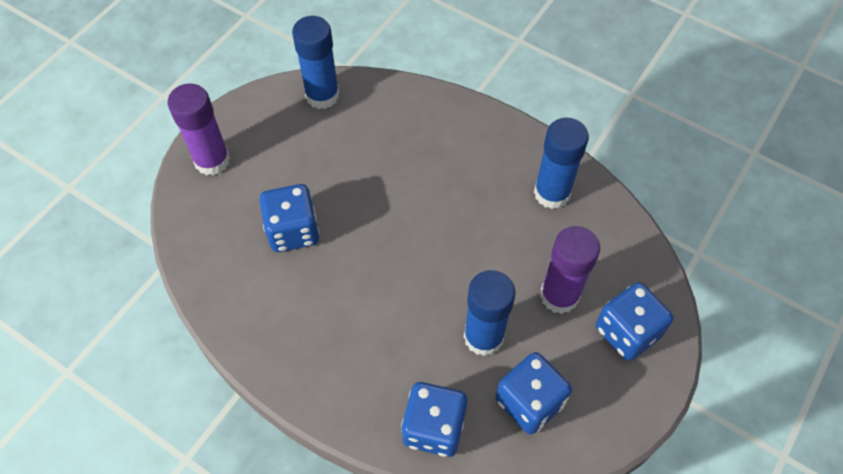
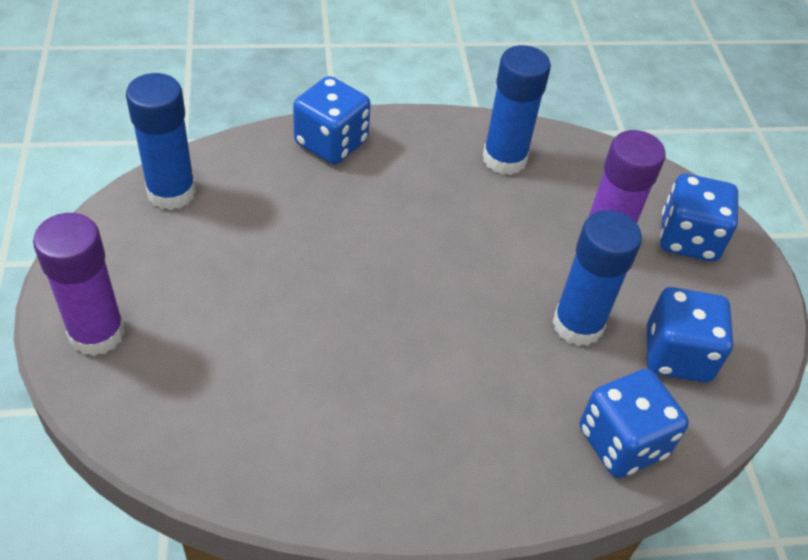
camera: 45 degrees left, 10 degrees down
(293, 231) = (277, 348): blue dice -> blue dice (331, 143)

